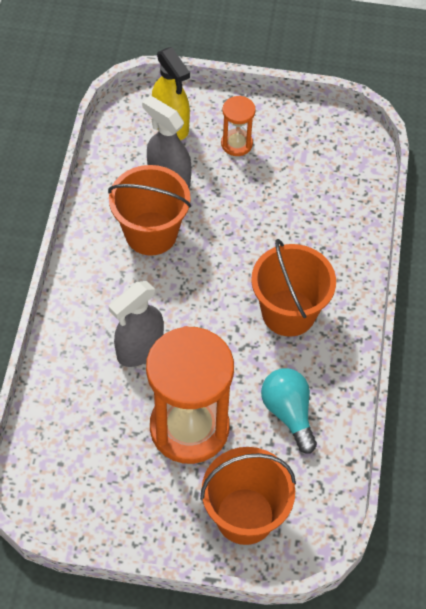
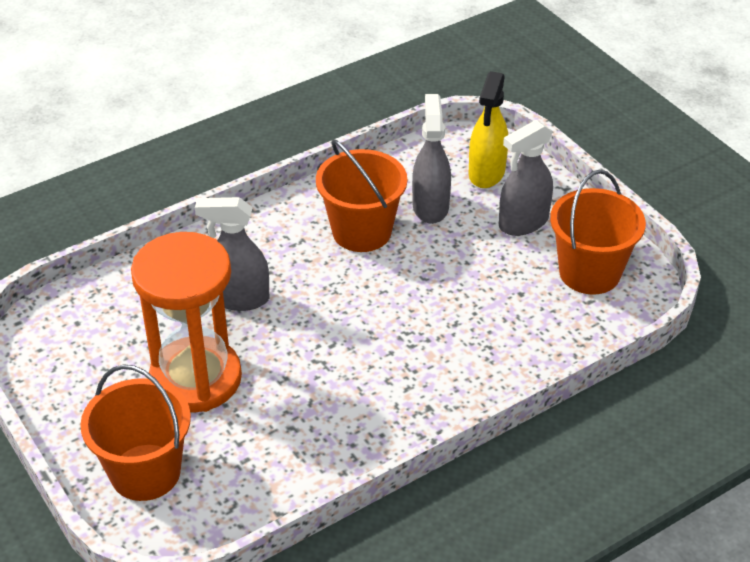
camera: 50 degrees right, 15 degrees down
(236, 144) = (523, 222): orange hourglass -> grey spray bottle
(288, 312) = (389, 367): orange bucket -> orange bucket (589, 272)
(288, 413) = (284, 435): turquoise light bulb -> none

